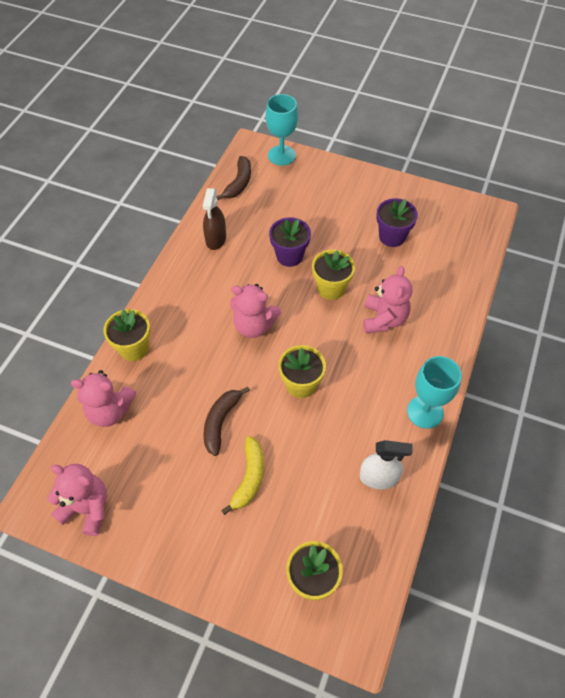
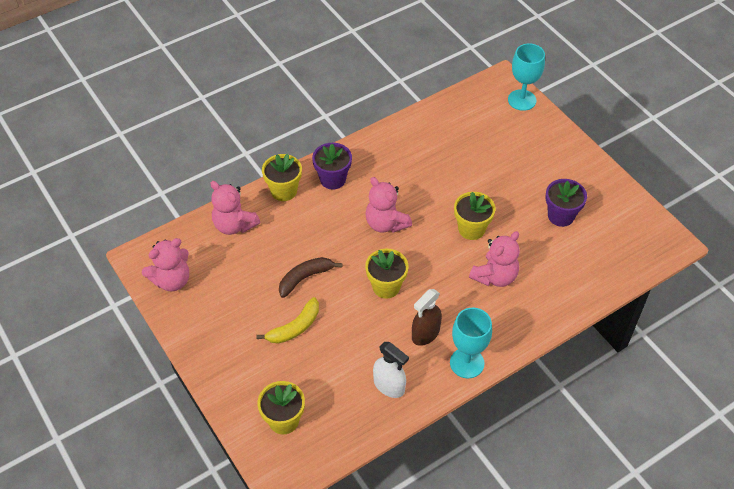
camera: 35 degrees right, 5 degrees down
(87, 508) = (172, 280): pink teddy bear -> pink teddy bear turned 90 degrees clockwise
(216, 239) = (410, 141): brown spray bottle -> brown spray bottle (425, 334)
(239, 183) = (465, 106): brown banana -> none
(289, 256) = (459, 186): purple flower pot -> purple flower pot (333, 179)

